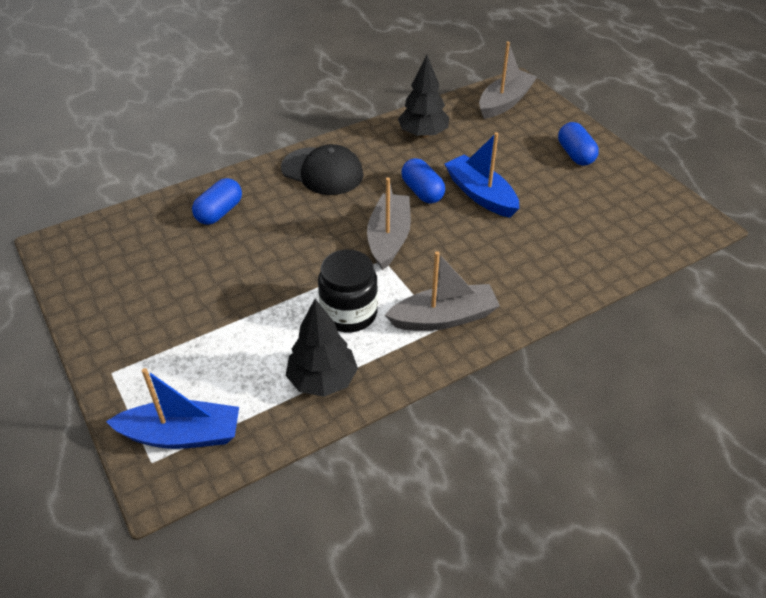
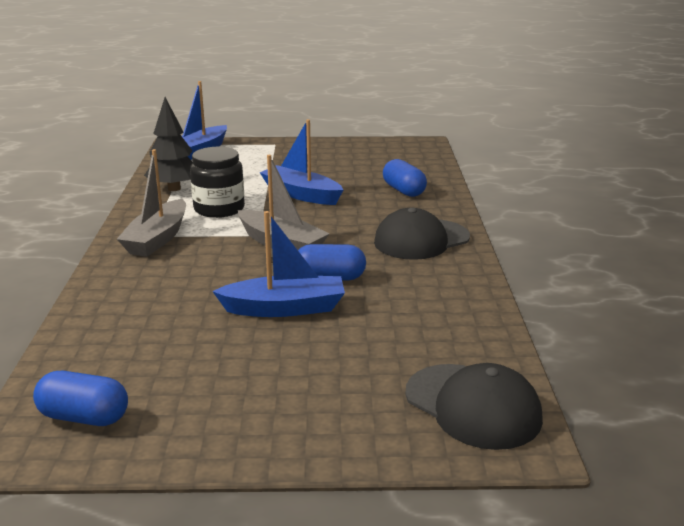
camera: 120 degrees right, 20 degrees down
(273, 273) = (301, 195): none -> blue boat
(423, 134) = (441, 312): black tree -> none
(504, 102) = (472, 406): grey boat -> black cap
(575, 154) = (279, 411): blue capsule -> blue capsule (84, 417)

